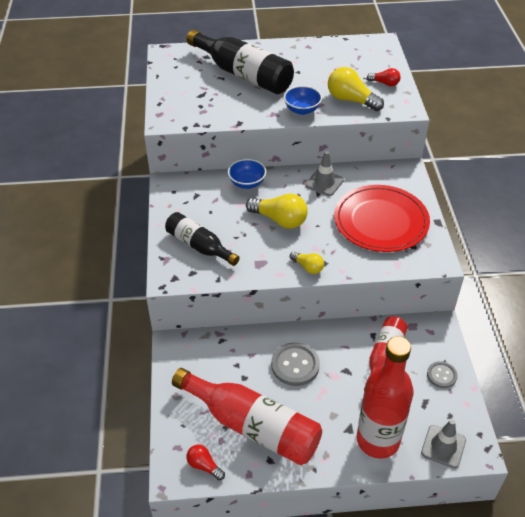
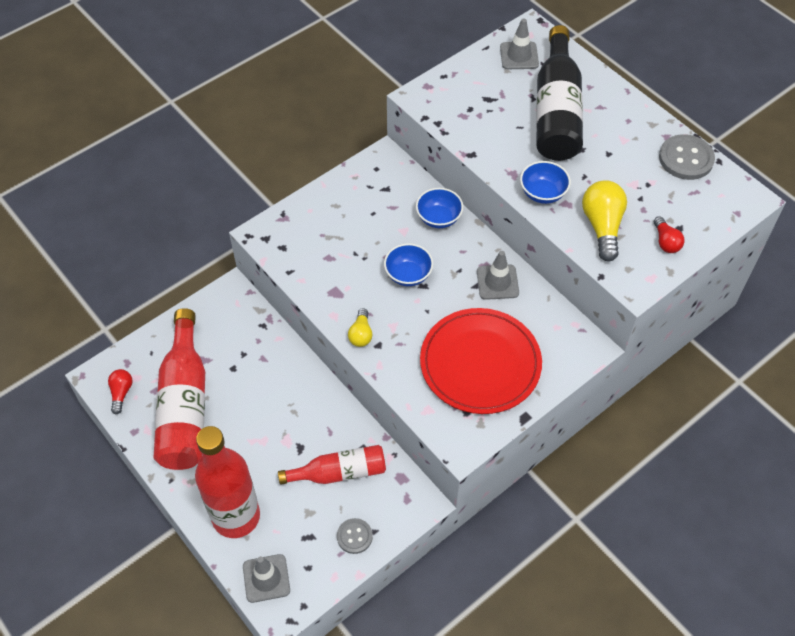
camera: 55 degrees right, 10 degrees up
(181, 67) = (519, 56): none -> grey traffic cone
(199, 246) = (320, 232): black bottle -> none
(279, 220) = (408, 275): yellow light bulb -> blue bowl
(295, 365) = (276, 401): grey button -> grey button (686, 159)

